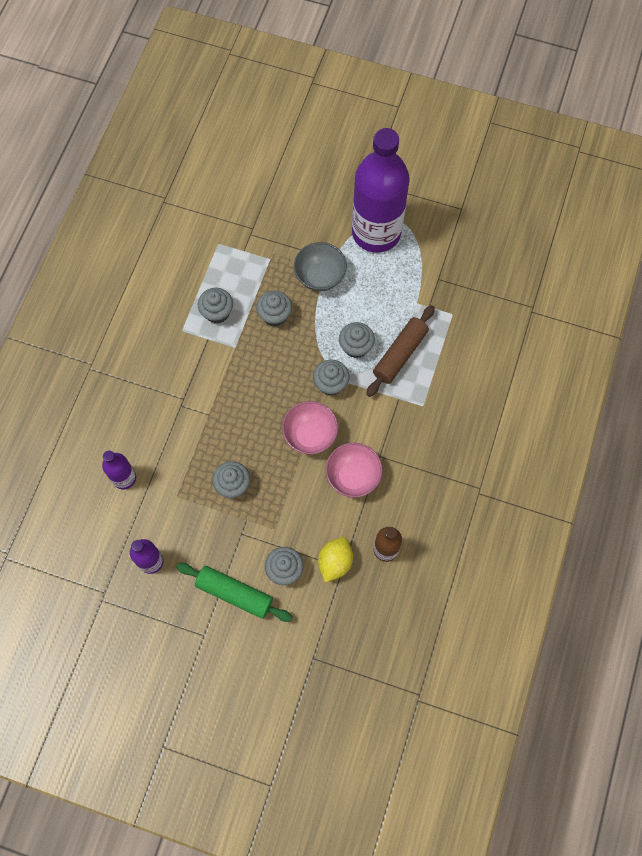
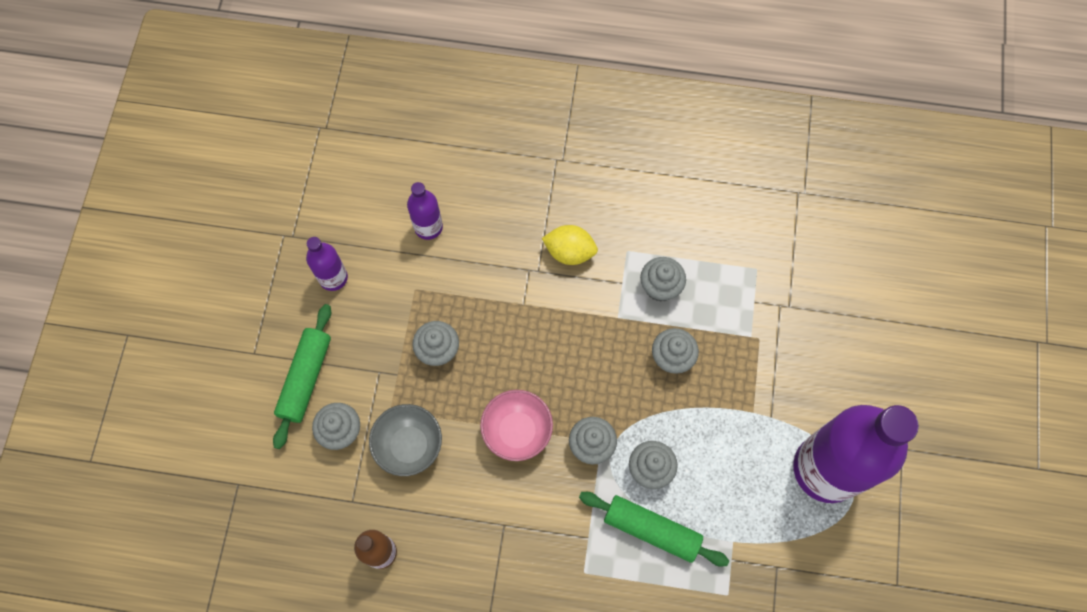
camera: 80 degrees right, 0 degrees up
(320, 276) = (741, 405): grey bowl -> grey bowl (409, 445)
(335, 562) = (357, 491): yellow lemon -> yellow lemon (569, 252)
(353, 476) = (471, 495): pink bowl -> none
(400, 354) = (651, 530): brown rolling pin -> green rolling pin

